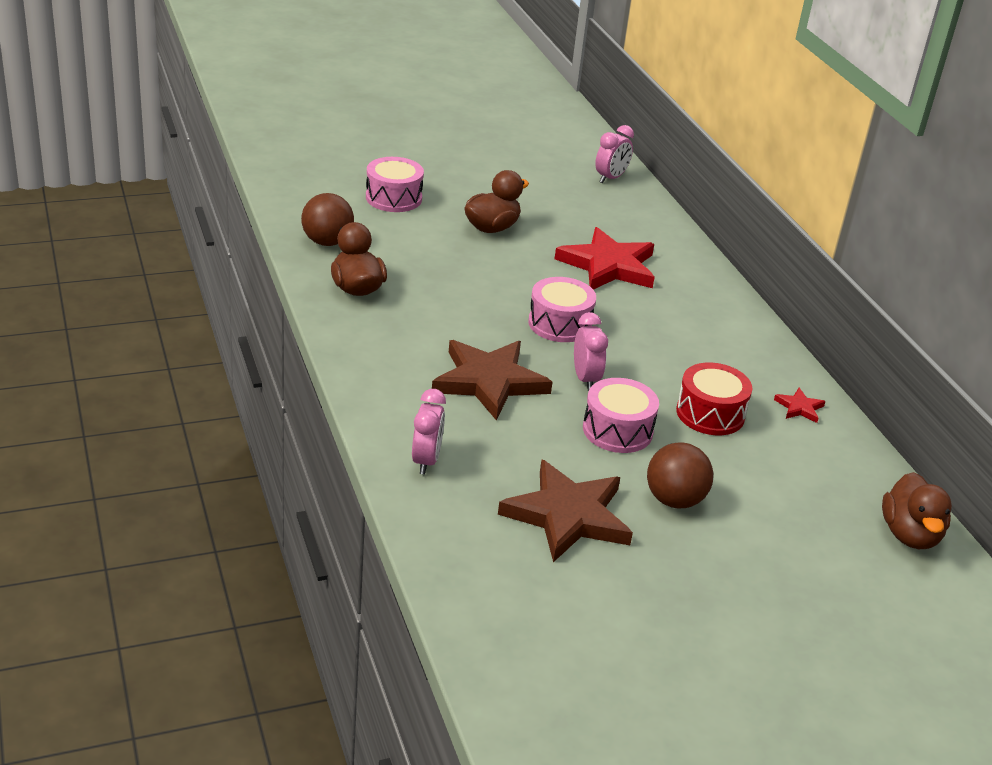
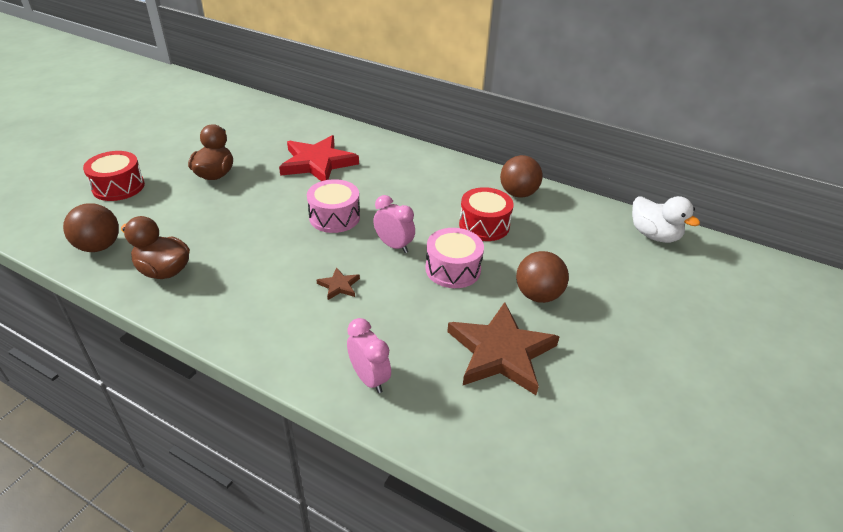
camera: 40 degrees left, 5 degrees up
(393, 198) = (118, 187): pink drum -> red drum
(489, 381) = (339, 286): brown star -> brown star, size x0.43
(610, 178) = (254, 108): pink clock -> none
(799, 408) = (518, 193): red star -> brown ball
(910, 535) = (654, 235): brown duck -> white duck

